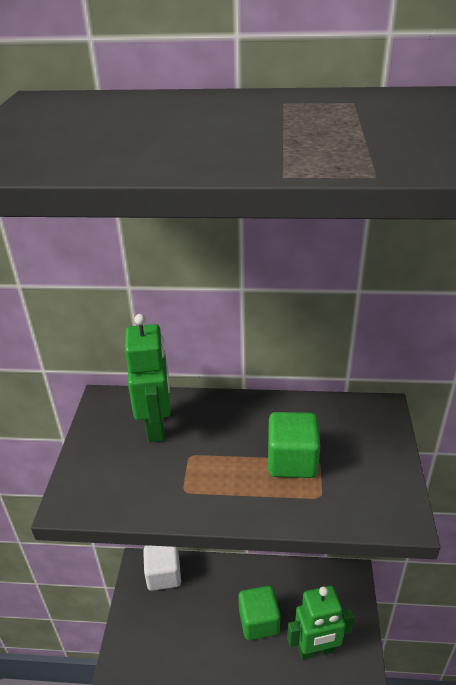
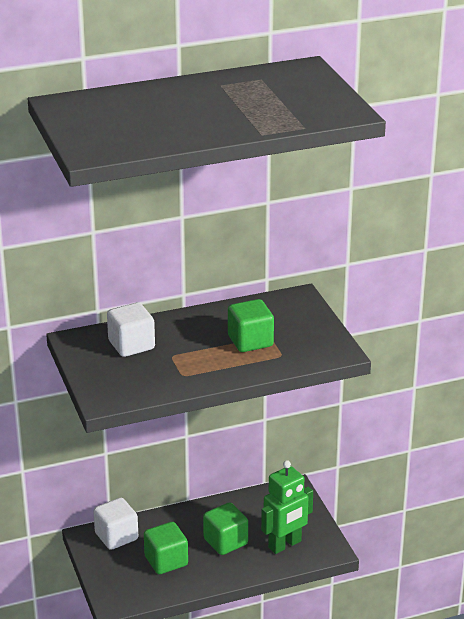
camera: 25 degrees left, 5 degrees down
(156, 426) = (131, 345): green robot -> white cube
(192, 625) = (166, 561): none -> green cube

